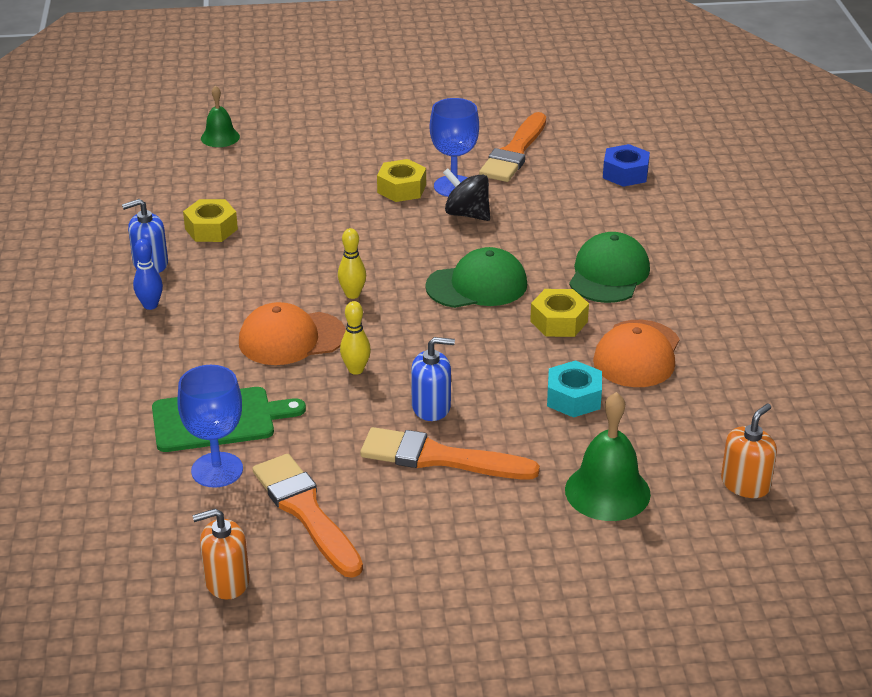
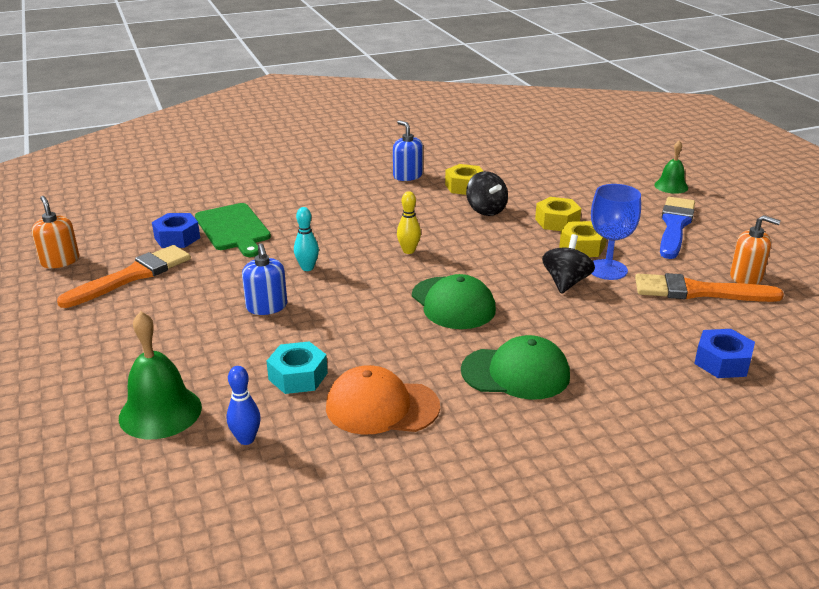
camera: 75 degrees right, 5 degrees down
(150, 305) = (358, 185): blue bowling pin -> blue bowling pin (246, 439)
(217, 470) = (177, 238): blue goblet -> blue nut
(220, 137) = (593, 168): green bell -> green bell (671, 186)
(283, 227) = (486, 210): none -> black spinning top
(291, 338) = (338, 237): orange cap -> none
(356, 370) = (307, 268): yellow bowling pin -> turquoise bowling pin
(386, 128) = (675, 226): none -> blue brush
(439, 458) = (200, 320): orange brush -> none
(559, 321) = (417, 353): yellow nut -> yellow nut (557, 221)
(745, 484) = (176, 504): orange soap dispenser -> orange soap dispenser (746, 277)

